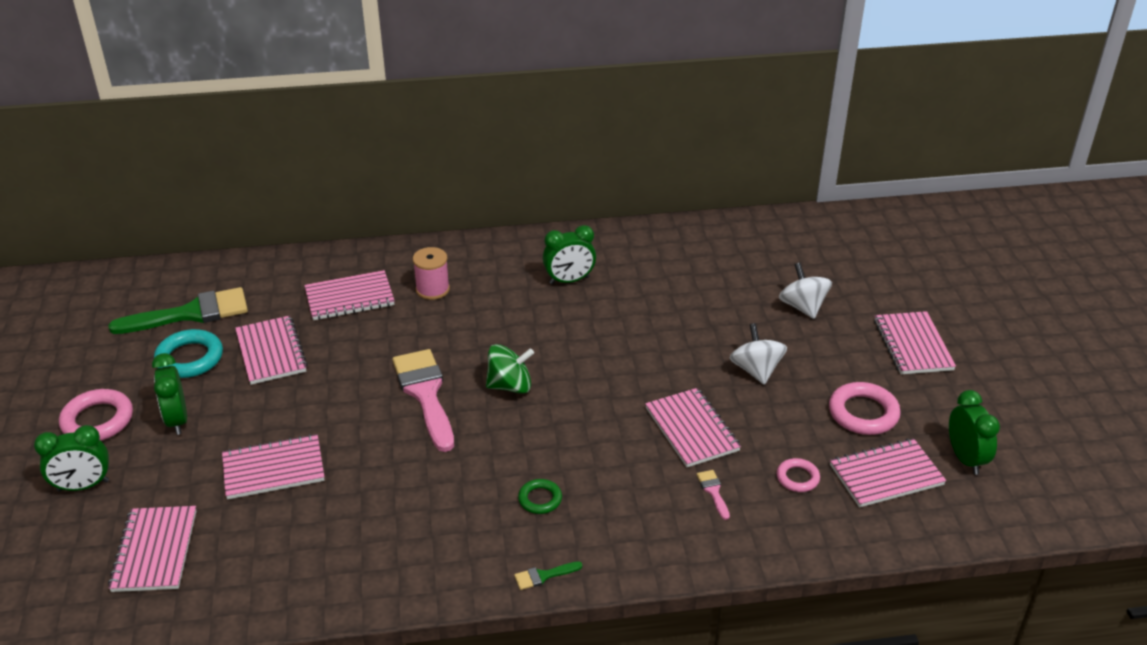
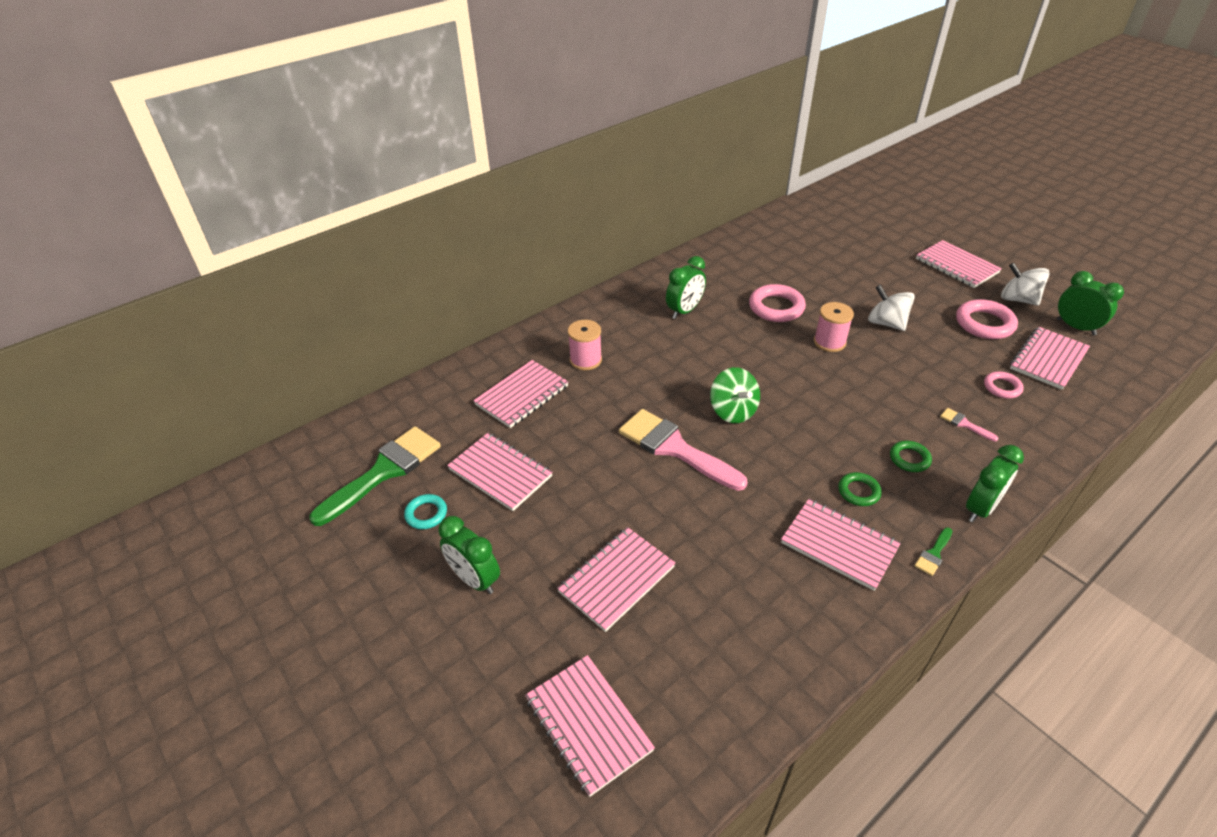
camera: 30 degrees left, 5 degrees up
(83, 486) = (443, 698): green clock -> green clock (980, 508)
(97, 420) = (390, 621): pink ring -> pink ring (776, 307)
(189, 358) = (426, 514): turquoise ring -> turquoise ring, size x0.58
(510, 386) = (733, 411): green spinning top -> green spinning top turned 105 degrees clockwise
(620, 495) = (909, 459): none -> green ring
(674, 364) = (829, 342): none -> pink spool
(691, 429) = (896, 385): pink notebook -> pink notebook (839, 545)
(802, 307) = (862, 267): white spinning top -> white spinning top (1018, 299)

